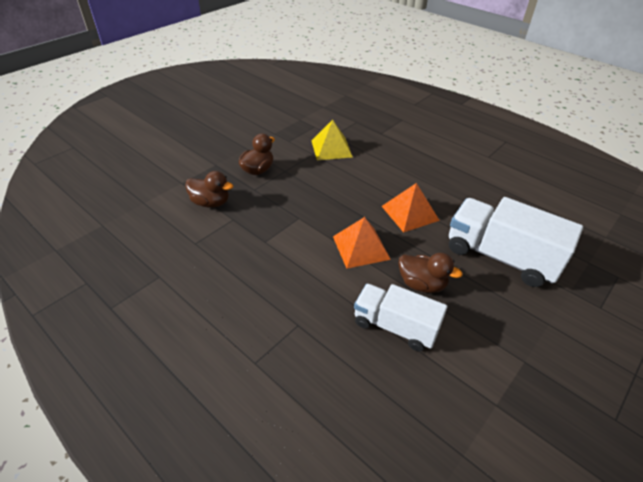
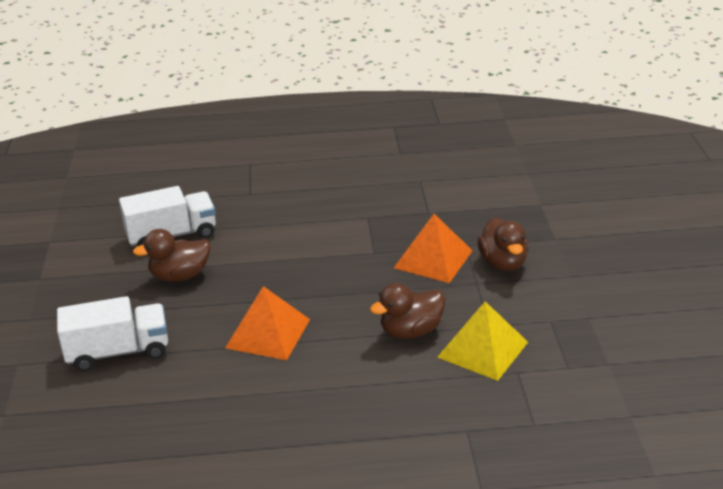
camera: 135 degrees right, 10 degrees down
(211, 203) = (475, 209): brown duck -> brown duck (410, 331)
(360, 247) = (274, 267): orange pyramid -> orange pyramid (433, 259)
(500, 257) = (118, 352): white truck -> white truck, size x0.66

